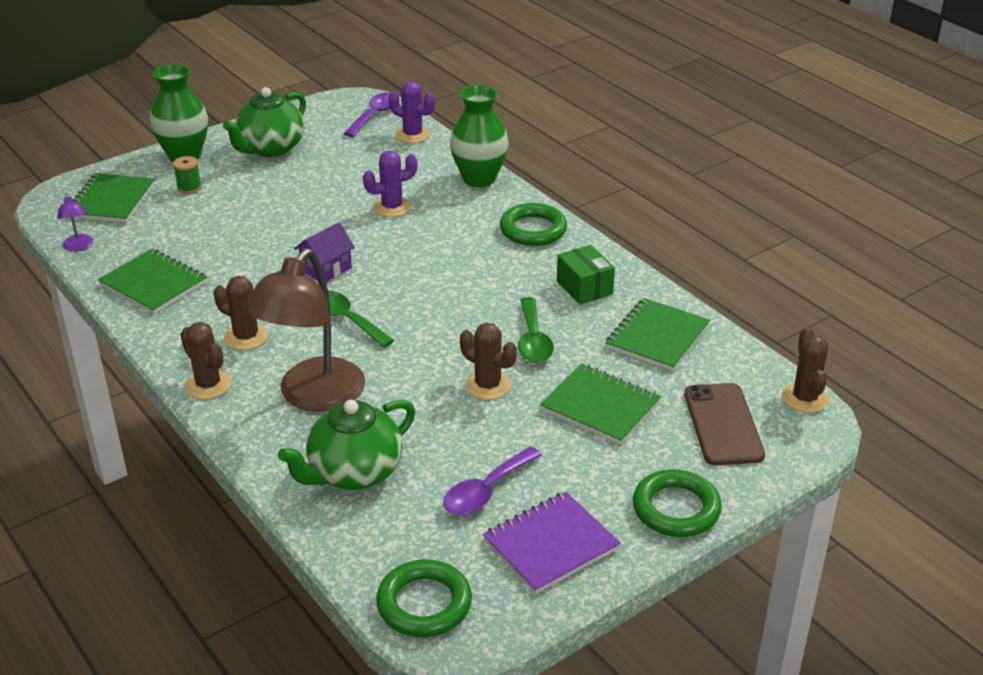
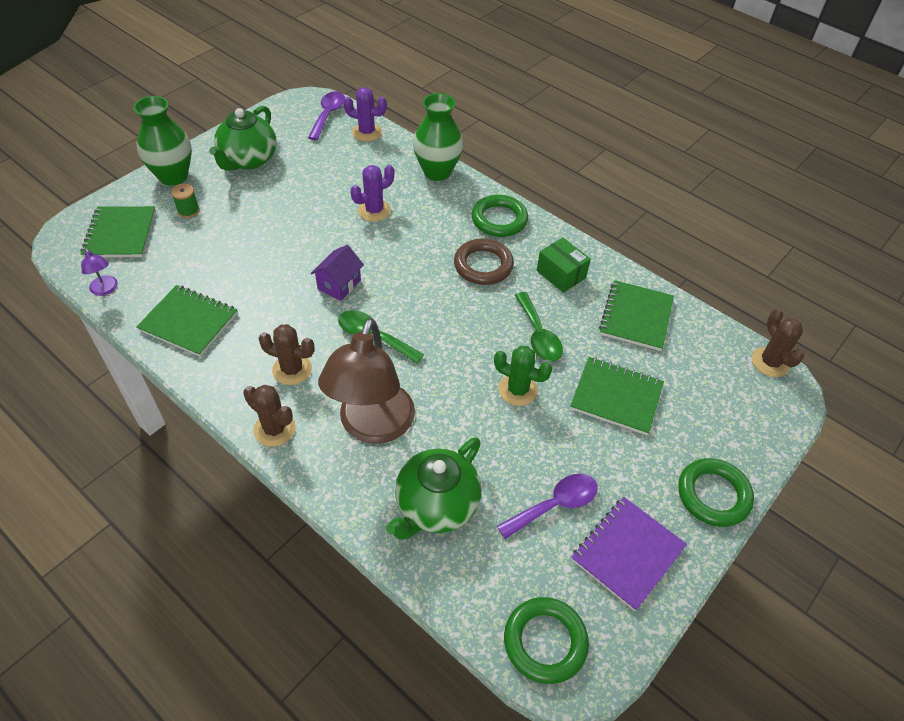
camera: 15 degrees left, 15 degrees up
(486, 491) = (555, 505): purple spoon -> purple spoon turned 150 degrees counterclockwise
(487, 385) = (517, 390): brown cactus -> green cactus
(496, 270) = (483, 265): none -> brown ring
(723, 424) = (718, 400): brown phone -> none

